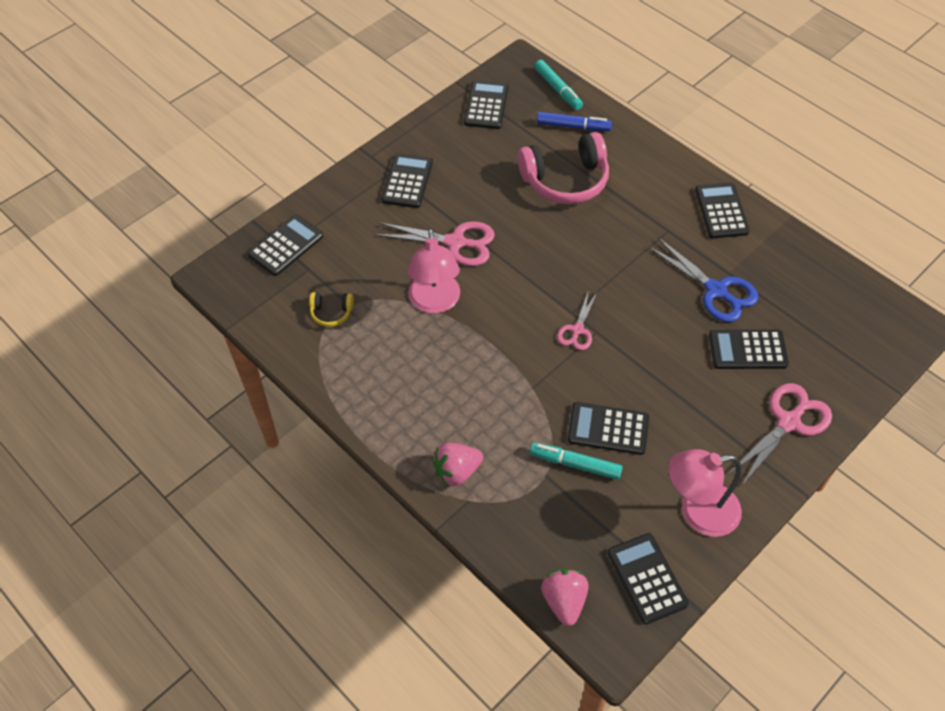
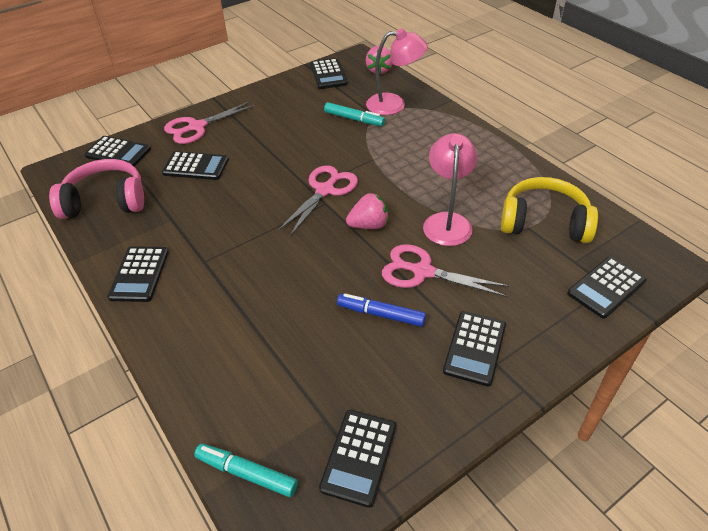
camera: 170 degrees left, 10 degrees down
(331, 313) = (544, 222): yellow headphones -> yellow headphones, size x2.18
(456, 471) = (436, 122): pink strawberry -> pink strawberry (369, 225)
(557, 89) = (247, 473): turquoise marker -> turquoise marker turned 45 degrees counterclockwise
(565, 180) = (286, 327): pink headphones -> pink headphones (106, 201)
(573, 127) = (250, 402): blue marker -> blue marker (381, 314)
(577, 330) = (325, 190): pink scissors -> pink scissors, size x1.69
(608, 429) = (324, 133): black calculator -> black calculator (118, 152)
(698, 512) = (284, 95): pink lamp -> pink lamp (394, 104)
(716, 290) = (192, 207): blue scissors -> none

